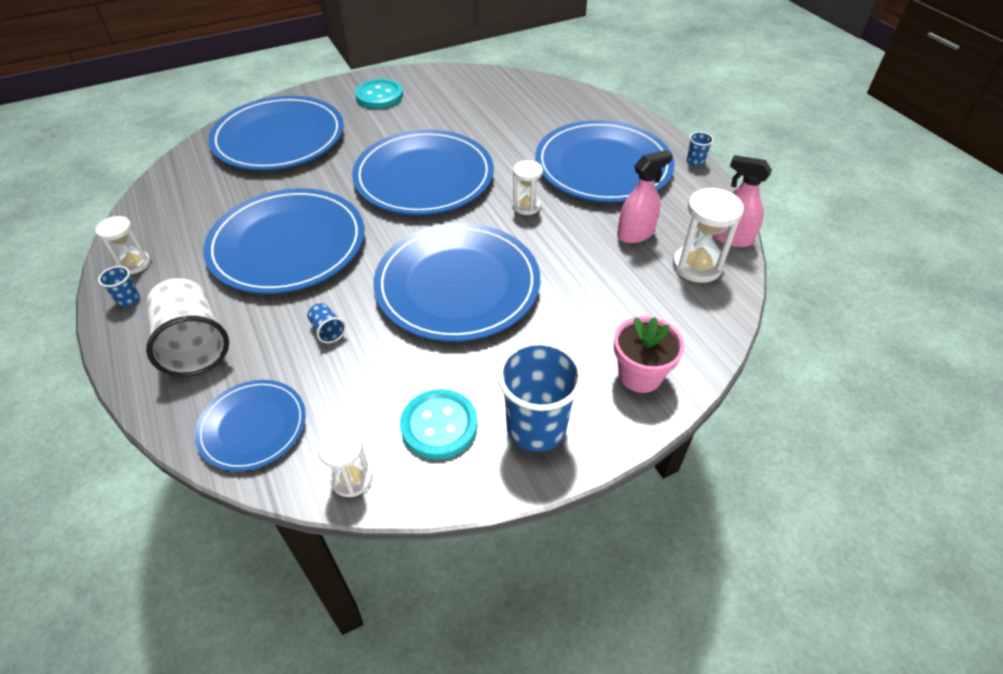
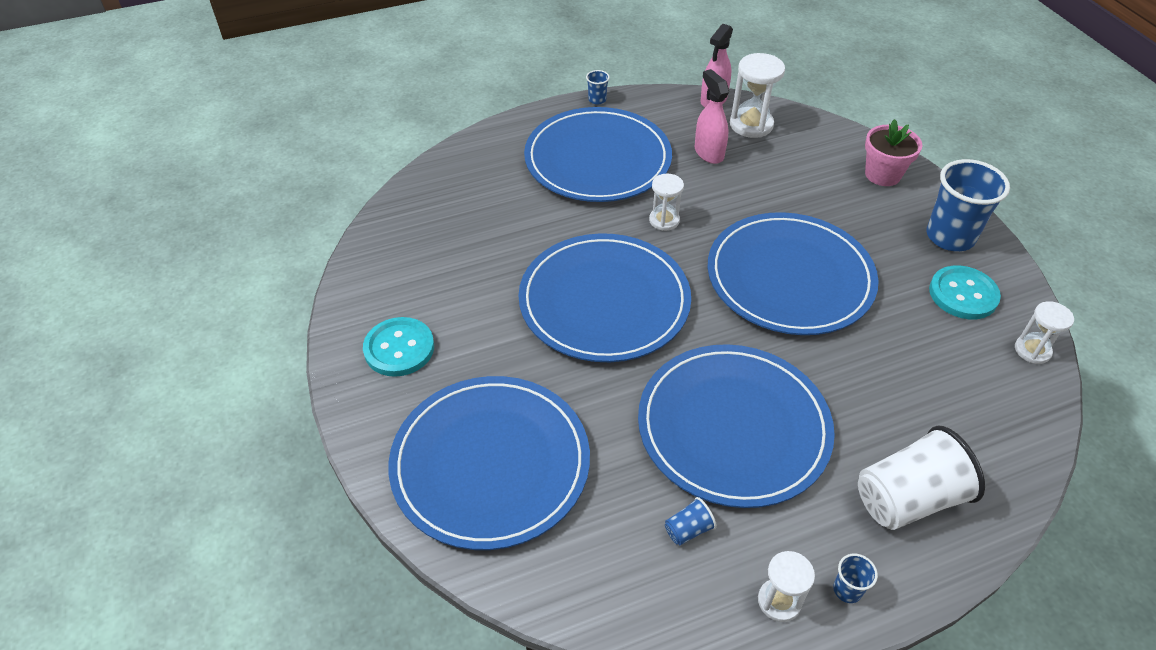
camera: 85 degrees left, 0 degrees up
(253, 427) = (1000, 428): blue plate -> none
(327, 330) = (867, 378): blue cup -> blue cup (688, 530)

